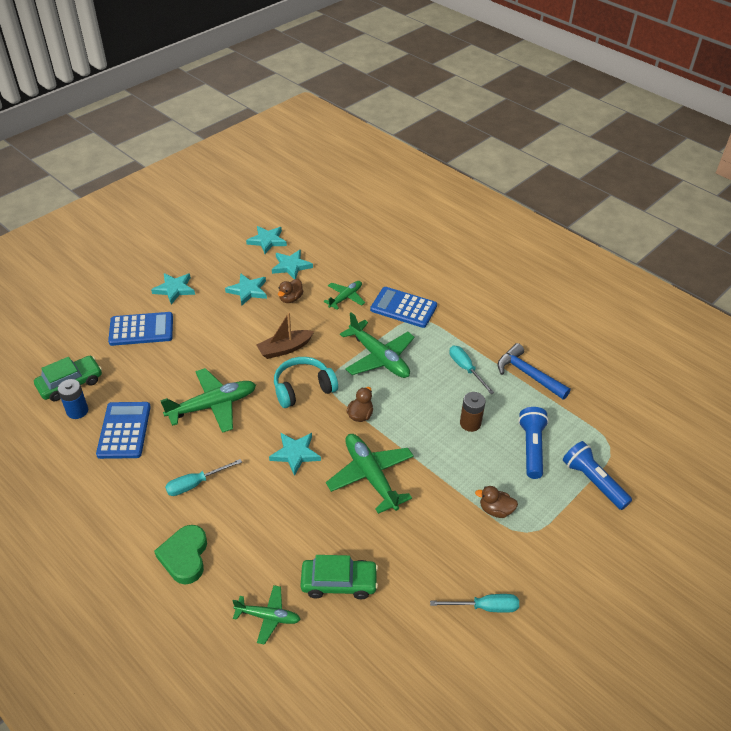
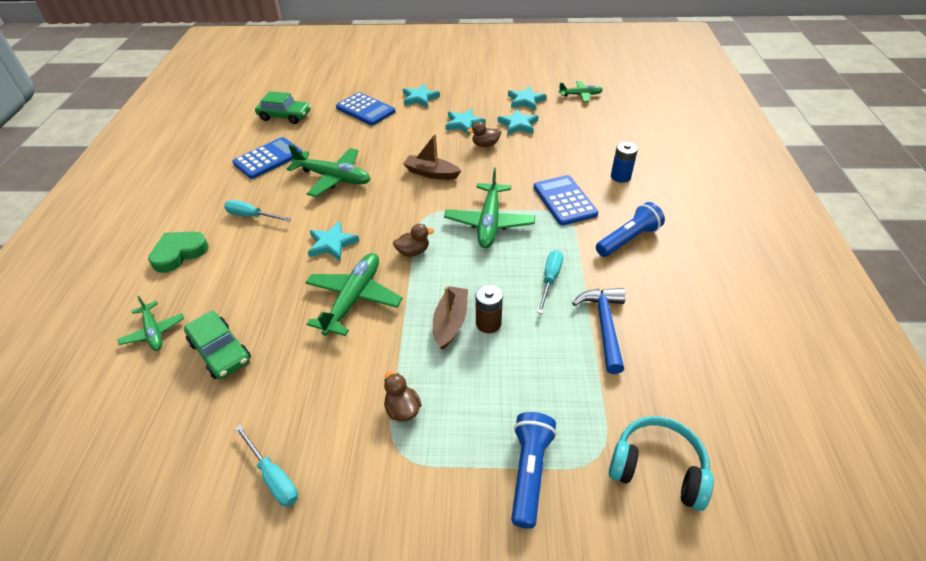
camera: 50 degrees right, 0 degrees up
(77, 411) = (265, 132): blue battery -> blue battery (620, 176)
(303, 388) = (403, 206): turquoise headphones -> turquoise headphones (657, 468)
(345, 297) = (527, 167): green plane -> green plane (580, 95)
(449, 440) = (450, 322): none -> brown boat
(531, 448) = (513, 388): blue flashlight -> blue flashlight (628, 239)

